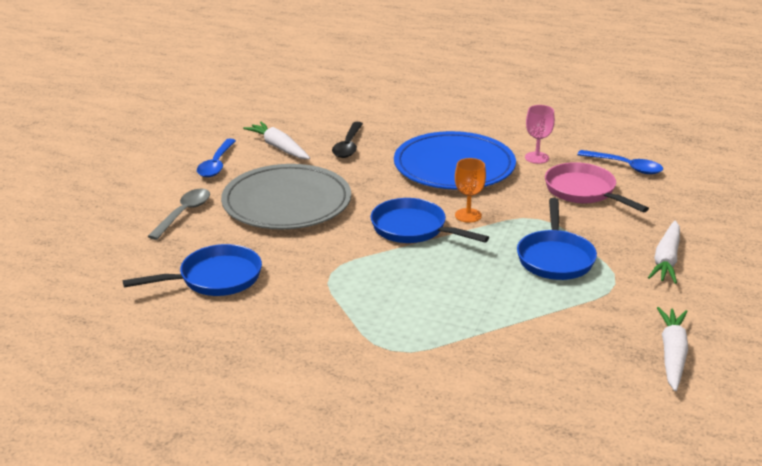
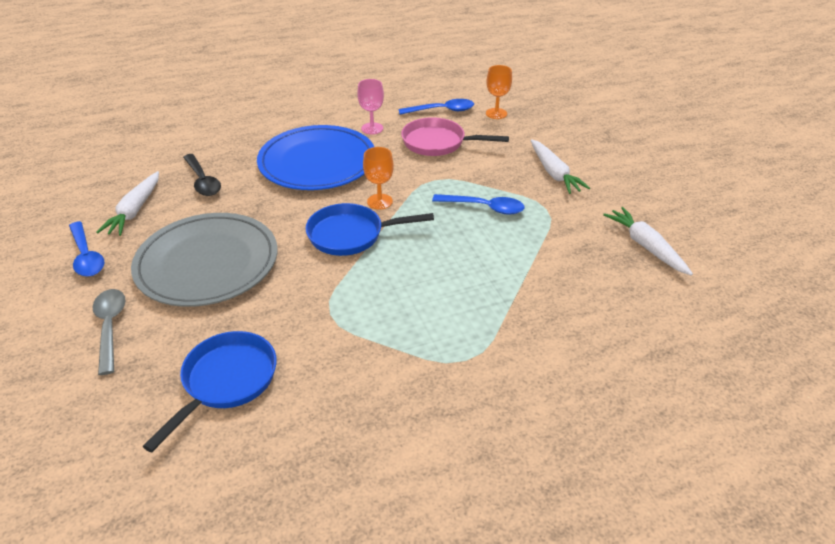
camera: 40 degrees left, 10 degrees up
(279, 147) = (135, 210): white carrot -> white carrot turned 90 degrees counterclockwise
(555, 258) = (484, 207): blue pan -> blue spoon
(680, 189) = (496, 113): none -> orange goblet

